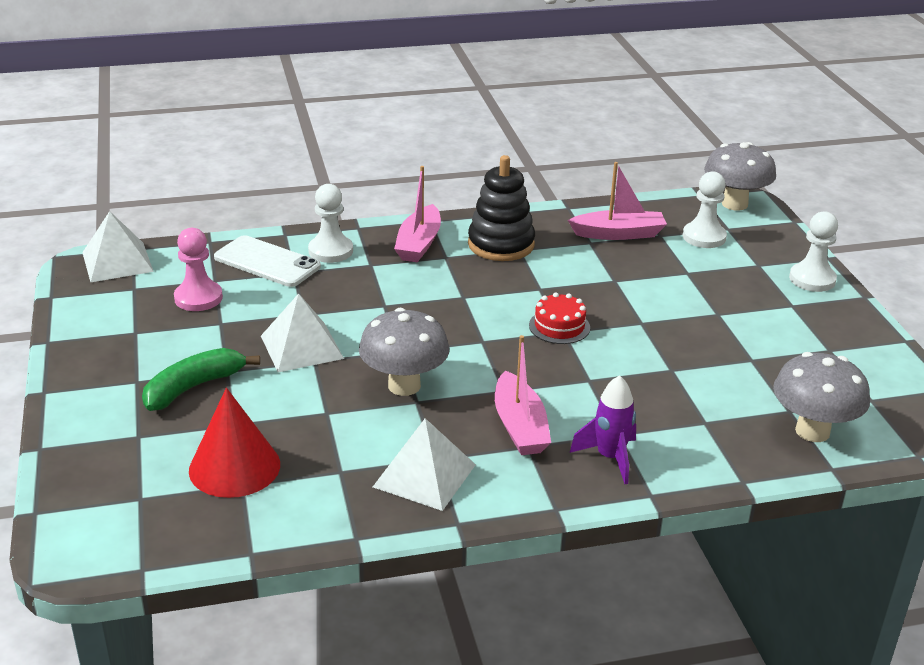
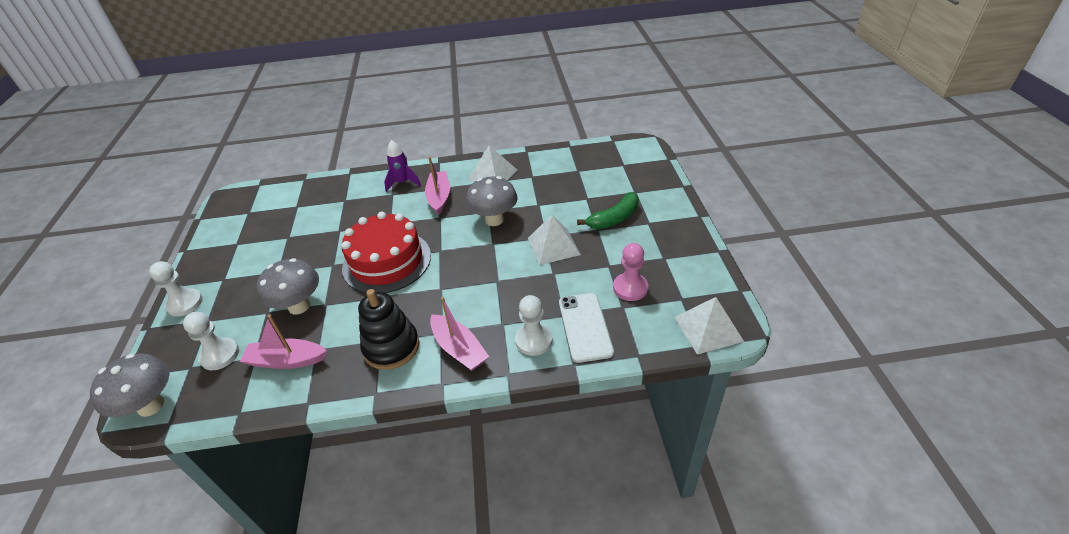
camera: 170 degrees left, 10 degrees up
(234, 467) = (582, 177): red cone -> none
(267, 262) = (585, 327): white phone -> white phone turned 45 degrees clockwise
(419, 244) = (459, 349): pink boat -> pink boat turned 120 degrees clockwise
(559, 326) = (387, 261): red cake -> red cake, size x2.20
(812, 431) = (296, 195): grey mushroom -> grey mushroom (299, 306)

